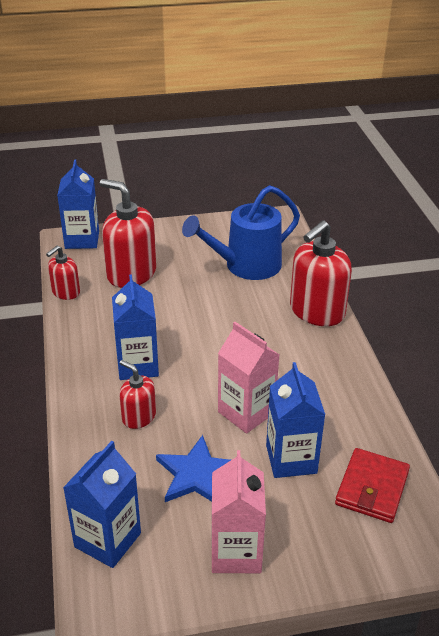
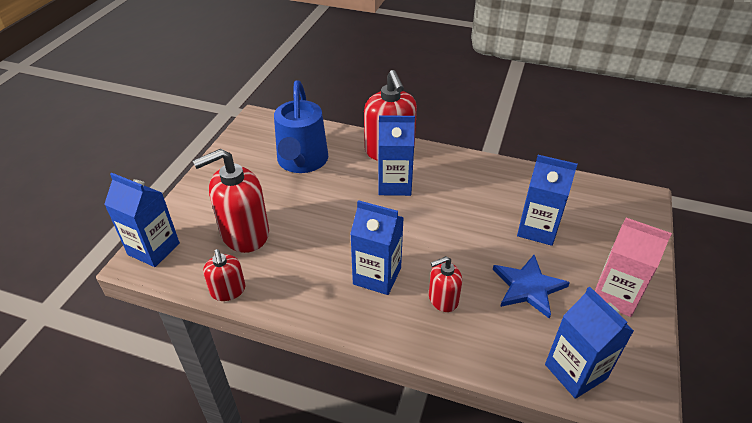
camera: 60 degrees left, 5 degrees up
(246, 412) = (476, 232): pink carton -> none
(267, 333) = (394, 184): none -> blue carton
(372, 488) = (582, 203): red wallet -> none

